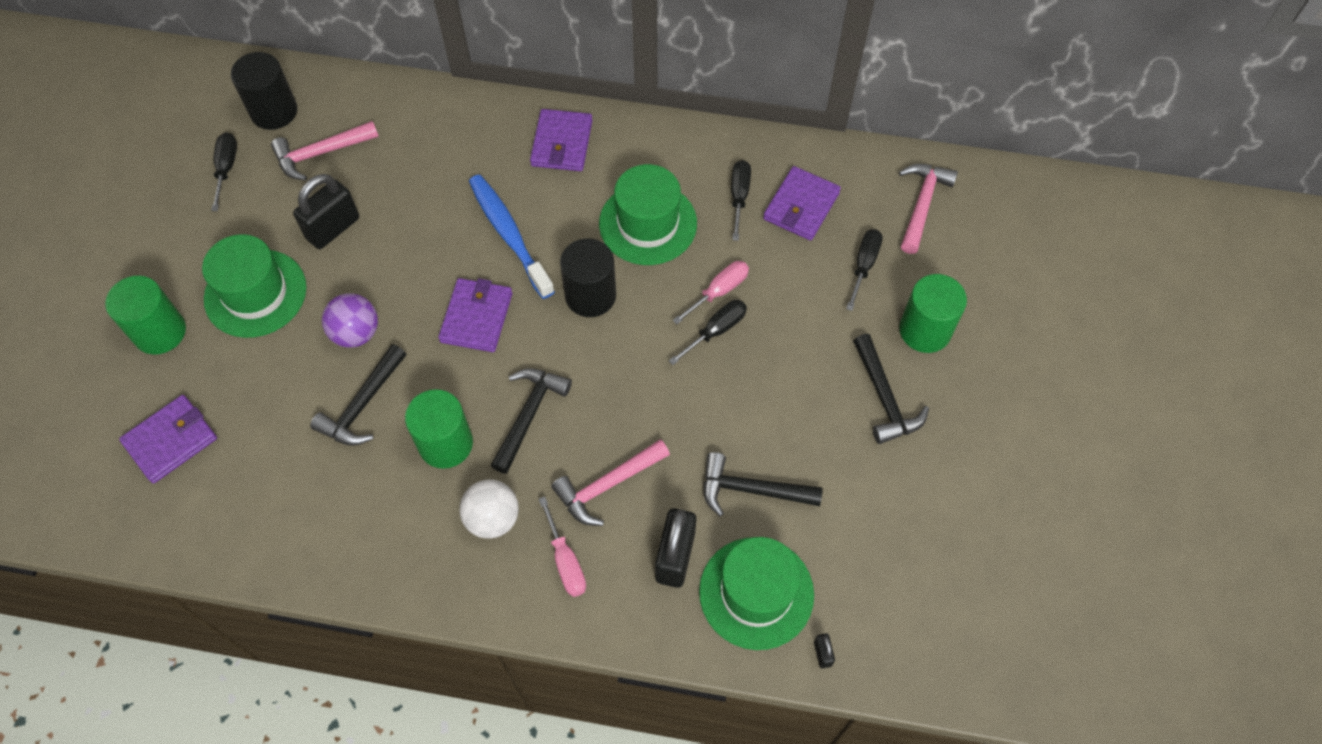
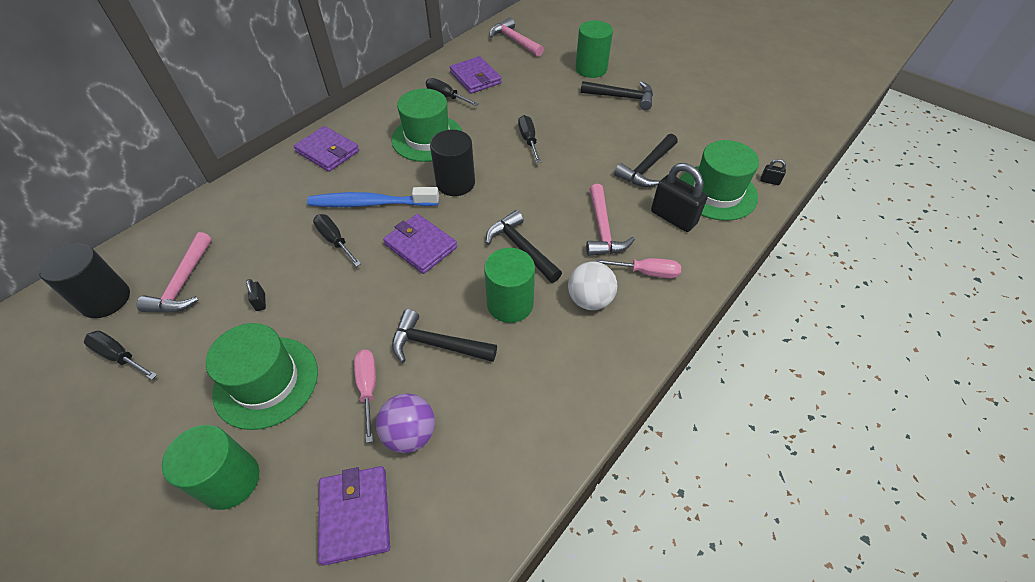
camera: 60 degrees left, 10 degrees down
(333, 228) = (260, 302): black padlock -> black padlock, size x0.44
(356, 333) = (369, 323): purple ball -> purple ball (410, 434)
(362, 405) = (437, 344): black hammer -> black hammer turned 135 degrees clockwise
(719, 291) = (503, 129): pink screwdriver -> pink screwdriver (368, 388)
(864, 266) = (534, 72): black screwdriver -> black screwdriver (335, 240)

